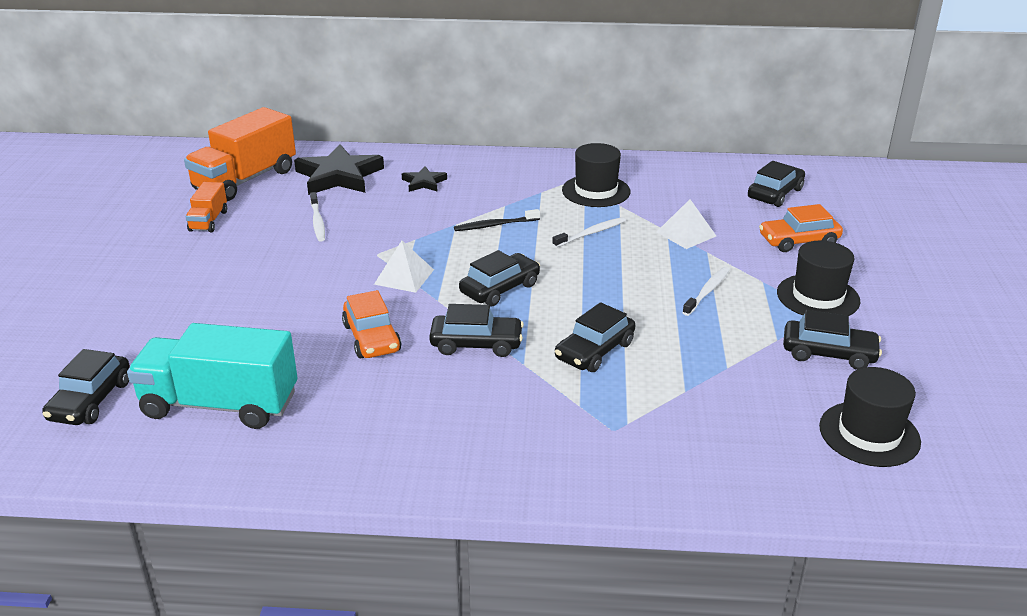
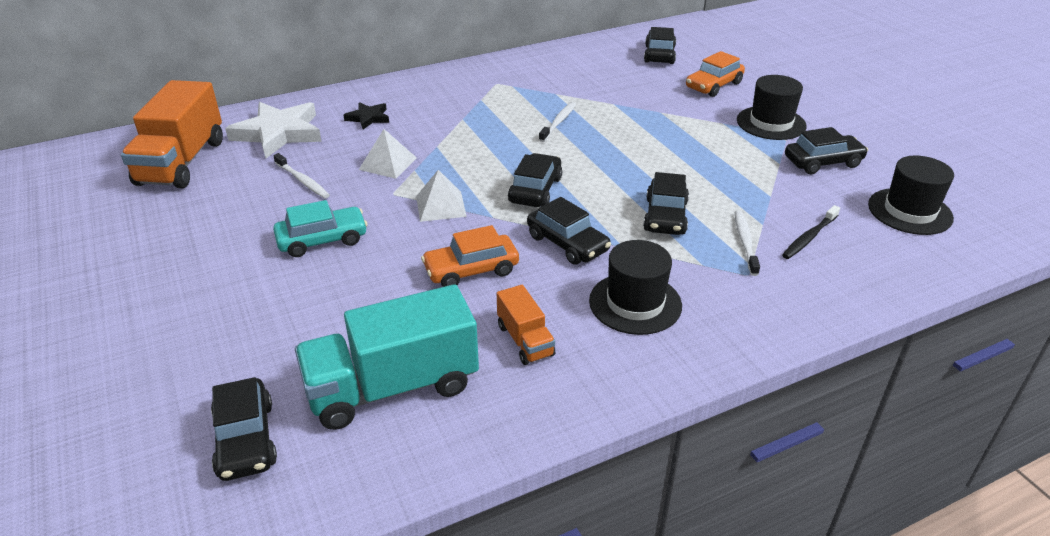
camera: 30 degrees left, 5 degrees up
(208, 221) = (184, 213): orange truck -> orange truck (525, 340)
(284, 274) = (322, 240): none -> turquoise car
(339, 176) = (278, 133): black star -> white star
(372, 338) = (471, 270): orange car -> orange car turned 120 degrees clockwise
(476, 344) = (567, 243): black car -> black car turned 75 degrees clockwise
(494, 225) = (472, 138): black toothbrush -> black toothbrush (809, 237)
(596, 191) = (525, 87): black hat -> black hat (635, 303)
(686, 234) = (630, 102): white pyramid -> white pyramid (388, 163)
(707, 291) = (694, 142): white toothbrush -> white toothbrush (745, 242)

